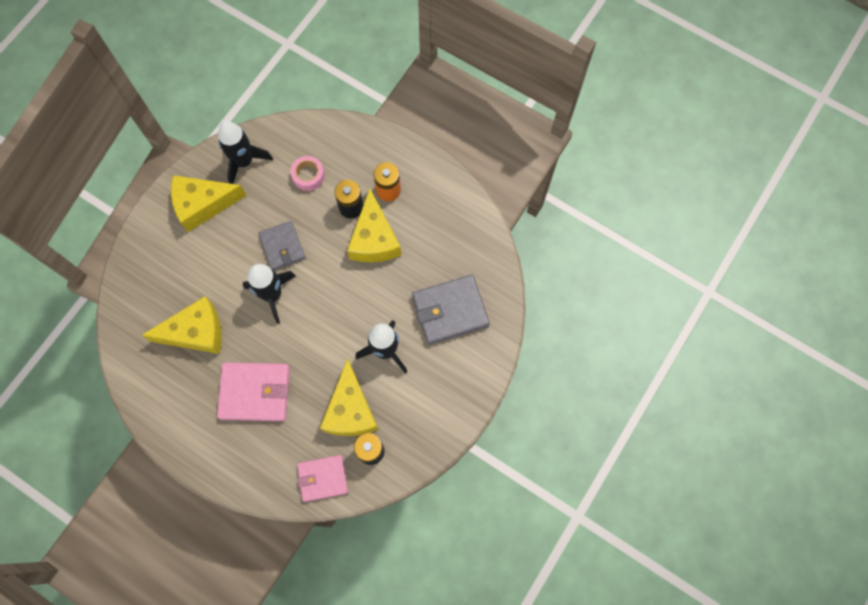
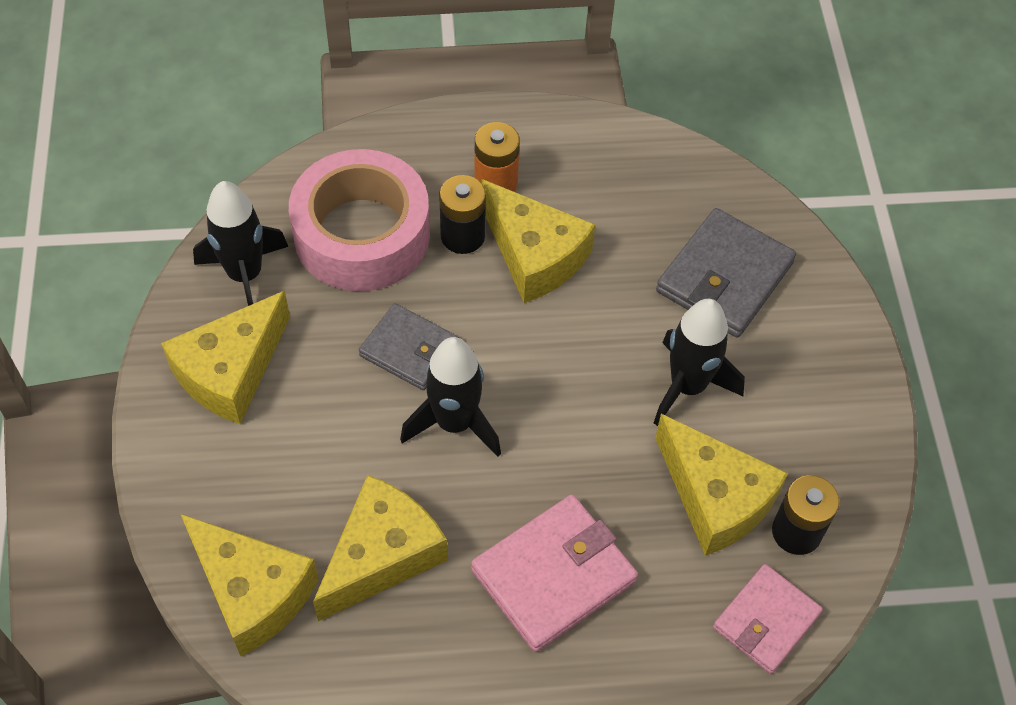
camera: 40 degrees left, 15 degrees down
(135, 310) = (252, 592): none -> yellow cheese
(308, 175) = (362, 234): pink tape -> pink tape, size x2.30

